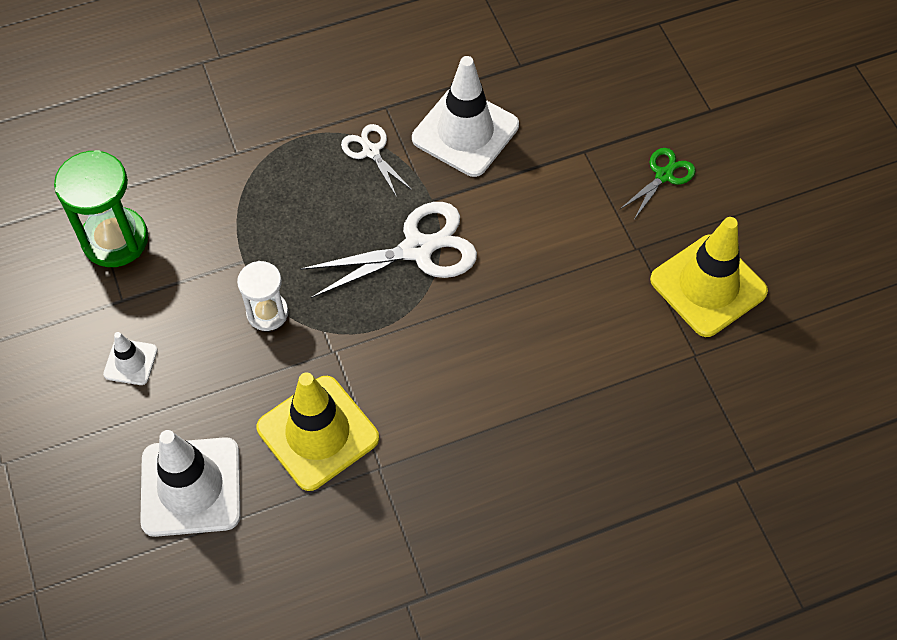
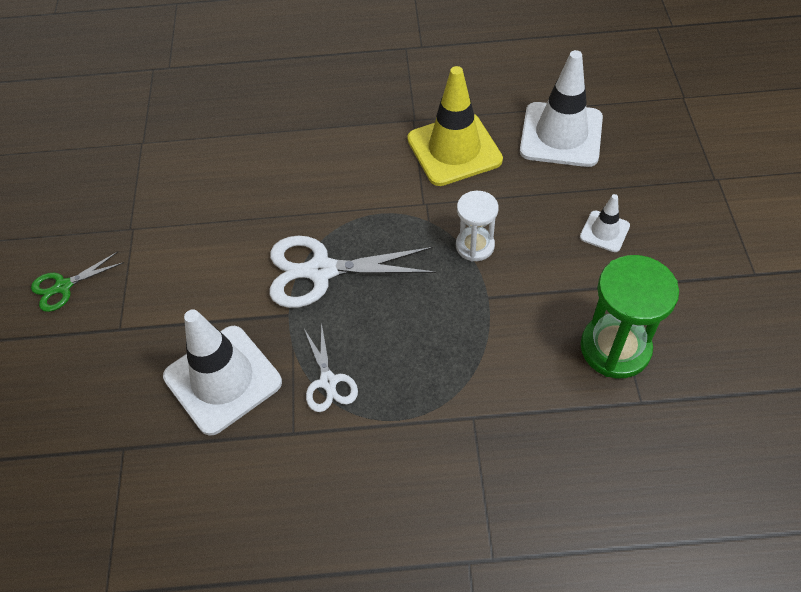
camera: 160 degrees left, 5 degrees down
(708, 286) = (96, 187): yellow traffic cone -> none

